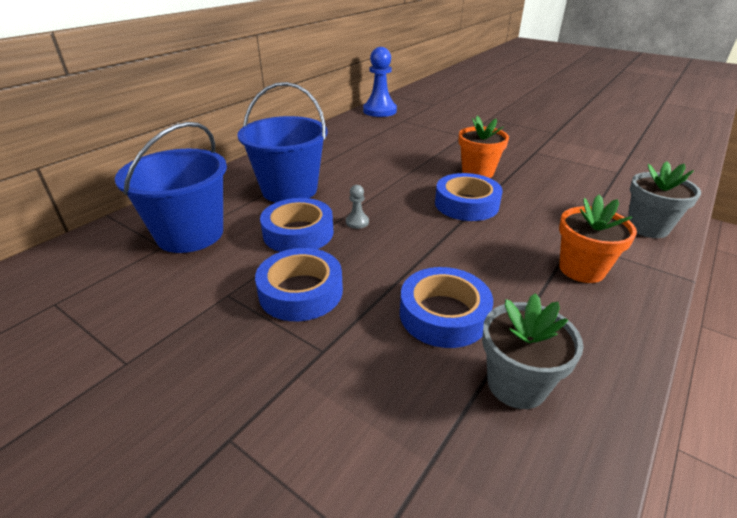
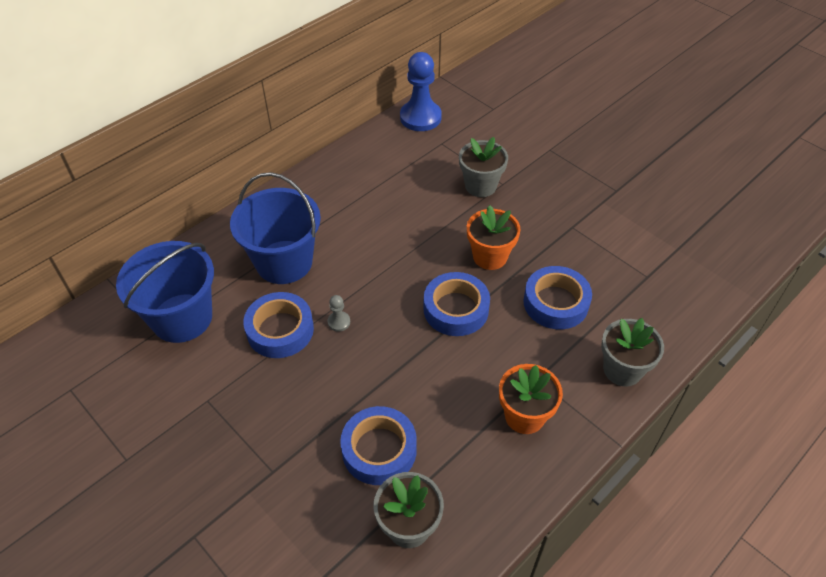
camera: 10 degrees right, 15 degrees up
(301, 292) = (268, 406): blue tape -> blue tape (555, 303)
(446, 138) = (480, 186): none -> grey flower pot

